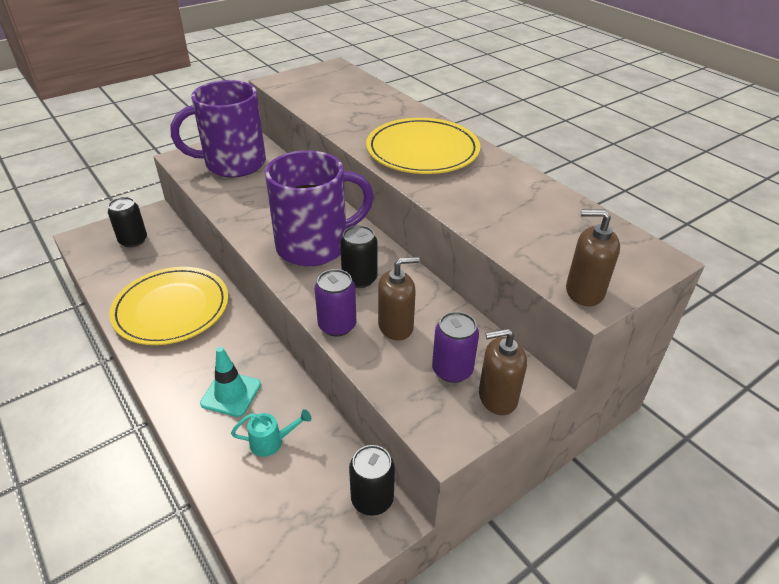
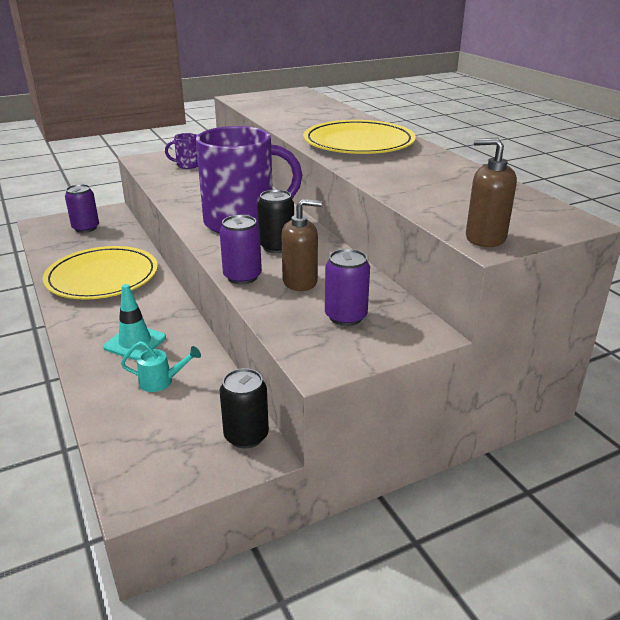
camera: 10 degrees right, 10 degrees down
(133, 240) = (85, 228): black can -> purple can
(233, 164) = (187, 165): purple mug -> purple mug, size x0.42
(497, 397) = (386, 340): brown soap dispenser -> none

